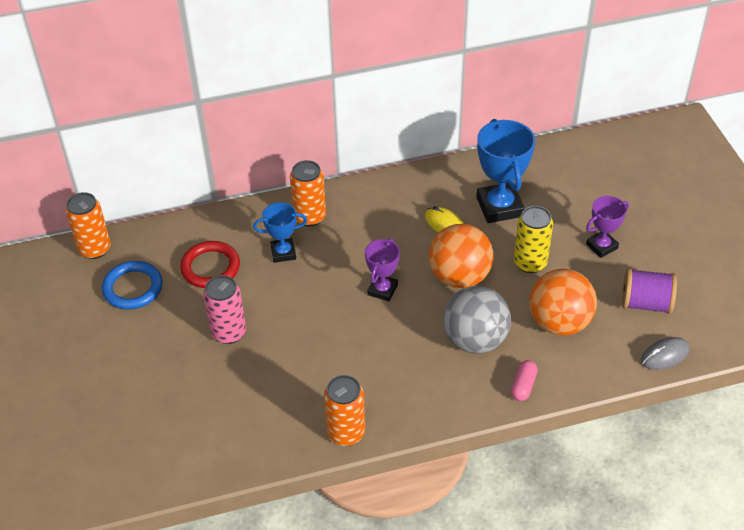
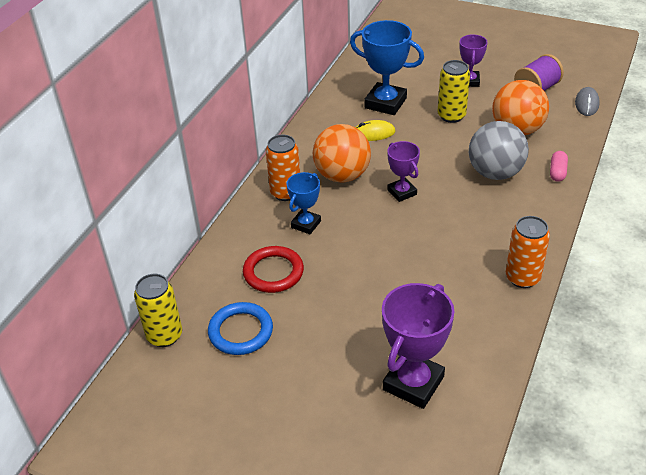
camera: 50 degrees left, 5 degrees down
(95, 249) = (164, 335): orange can -> yellow can
(162, 423) = (413, 383): none -> purple trophy
(229, 332) = (356, 295): pink can -> none
(459, 276) = (429, 151): orange ball -> orange ball (342, 175)
(523, 386) = (557, 172): pink capsule -> pink capsule turned 45 degrees clockwise

